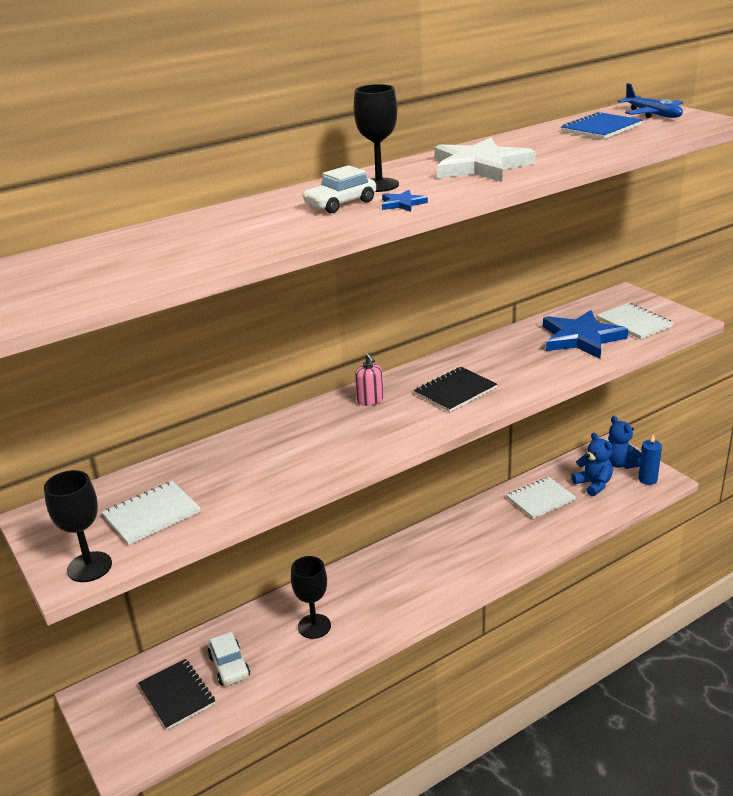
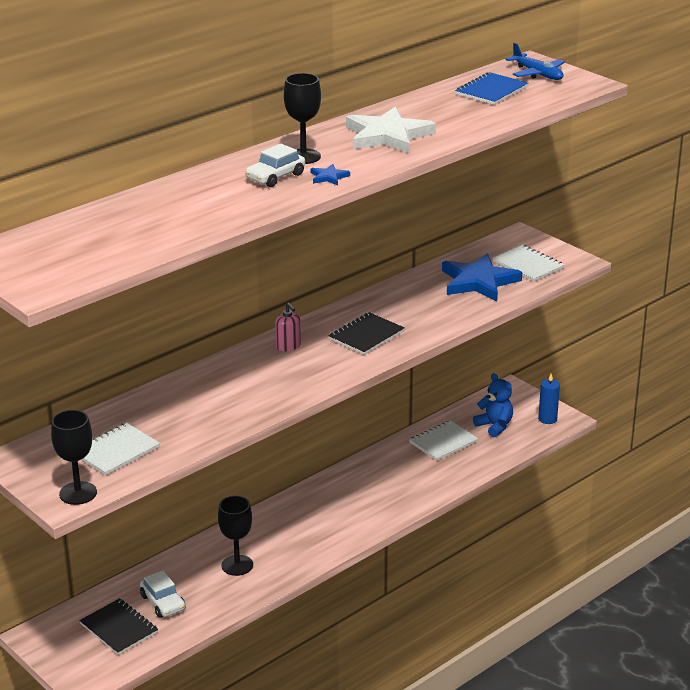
camera: 10 degrees left, 0 degrees up
(620, 464) = (521, 405): blue teddy bear -> none

